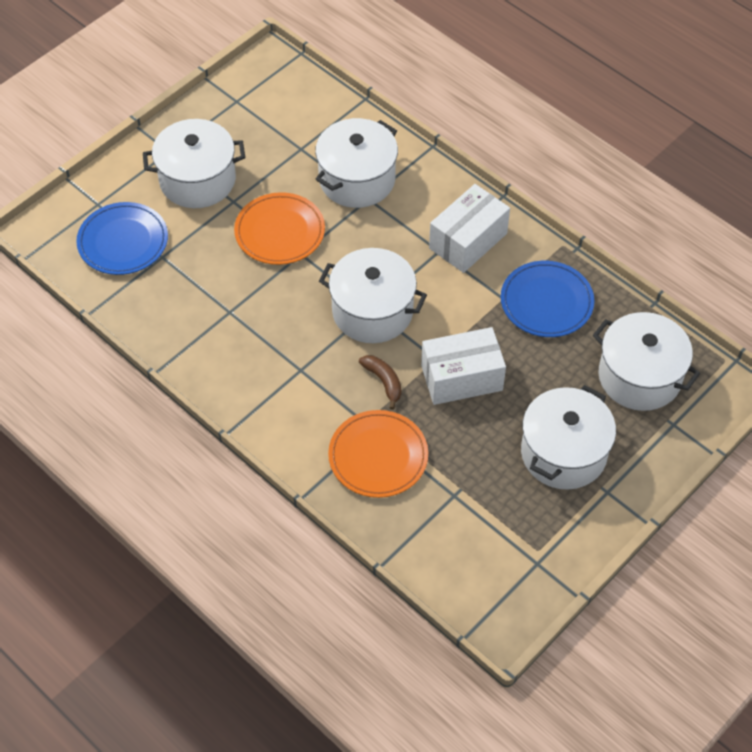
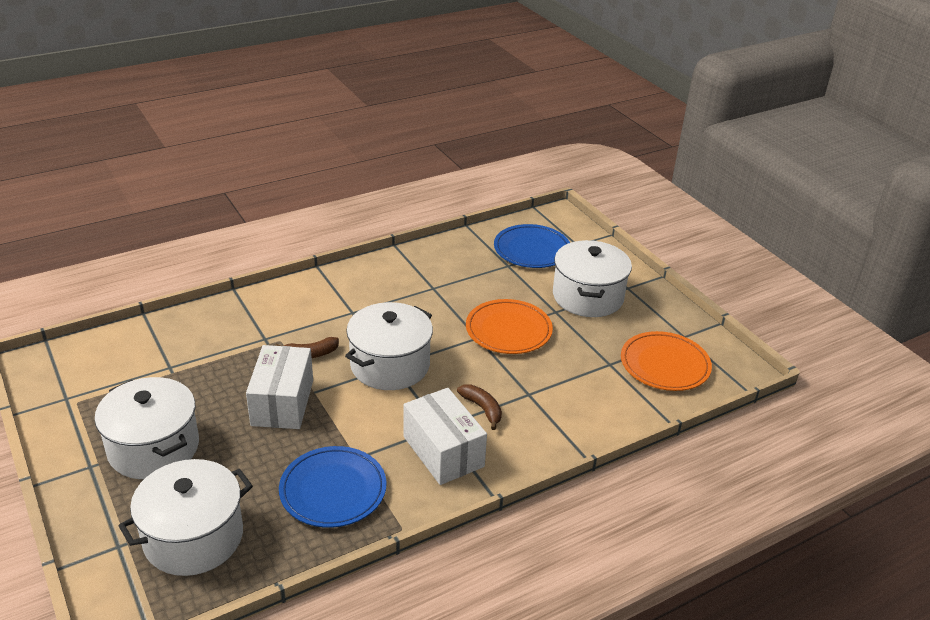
camera: 105 degrees right, 20 degrees down
(357, 179) = (556, 392): white pot -> none
(378, 456) = (239, 334): orange plate -> orange plate (664, 365)
(402, 226) = (482, 409): none -> brown banana

